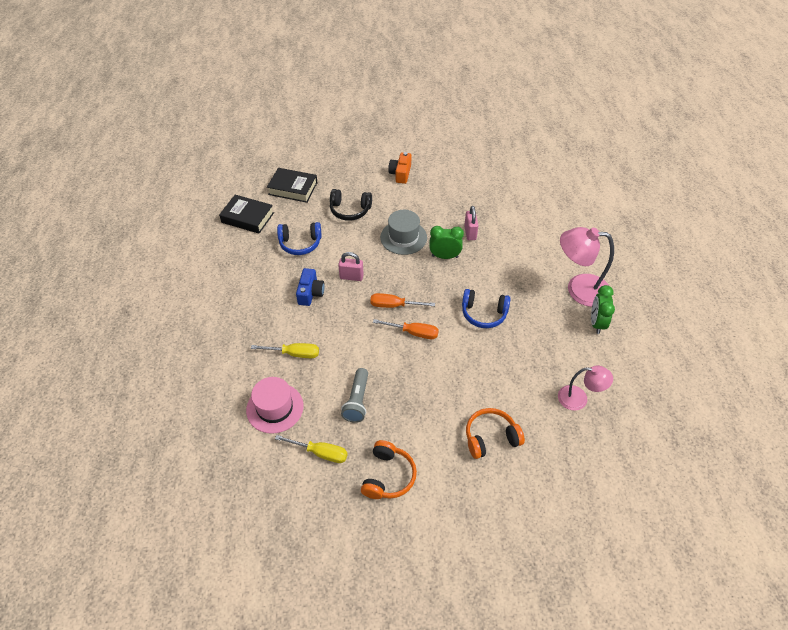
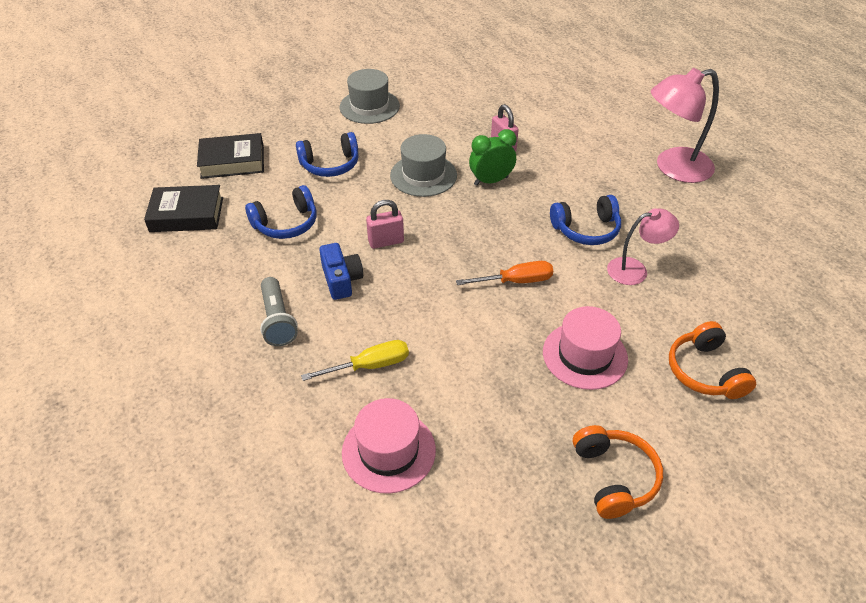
camera: 25 degrees left, 5 degrees down
(320, 453) = (498, 486): yellow screwdriver -> none
(350, 210) = (330, 165): black headphones -> blue headphones
(357, 401) = (501, 394): grey flashlight -> grey flashlight (277, 320)
(394, 305) = (467, 257): orange screwdriver -> none
(400, 173) = (369, 106): orange camera -> grey hat
(423, 397) = (585, 355): none -> pink hat
(490, 437) = (705, 371): orange headphones -> orange headphones turned 60 degrees counterclockwise
(579, 399) = (768, 286): pink lamp -> pink lamp (635, 269)
(596, 323) = (721, 197): green clock -> none

